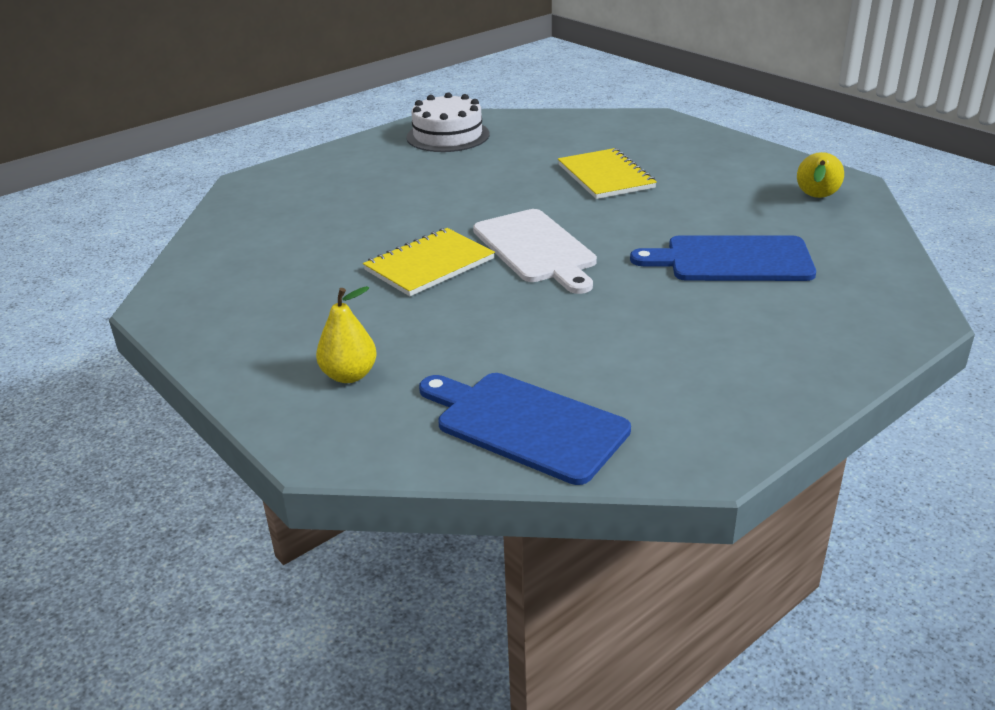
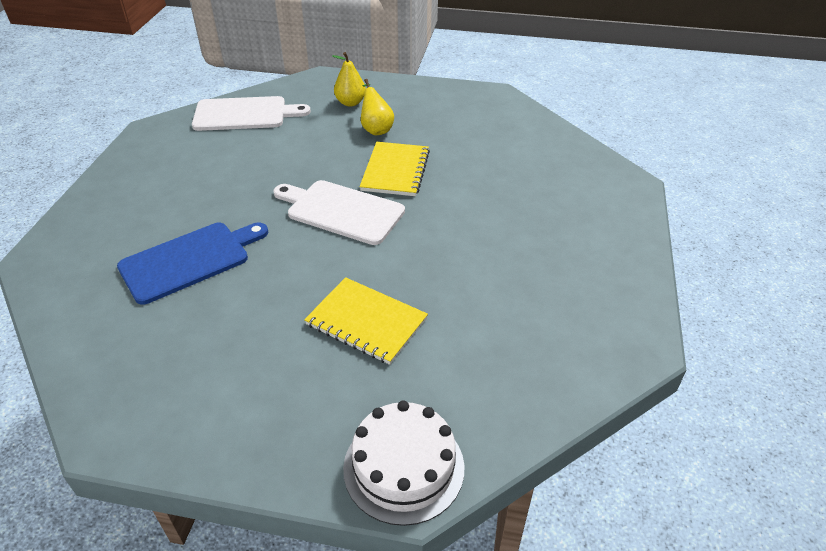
camera: 140 degrees right, 10 degrees up
(448, 136) = (587, 317): white cake -> white cake (403, 467)
(525, 424) = (244, 114): blue cutting board -> white cutting board
(816, 198) = (137, 383): yellow pear -> yellow pear (376, 129)

